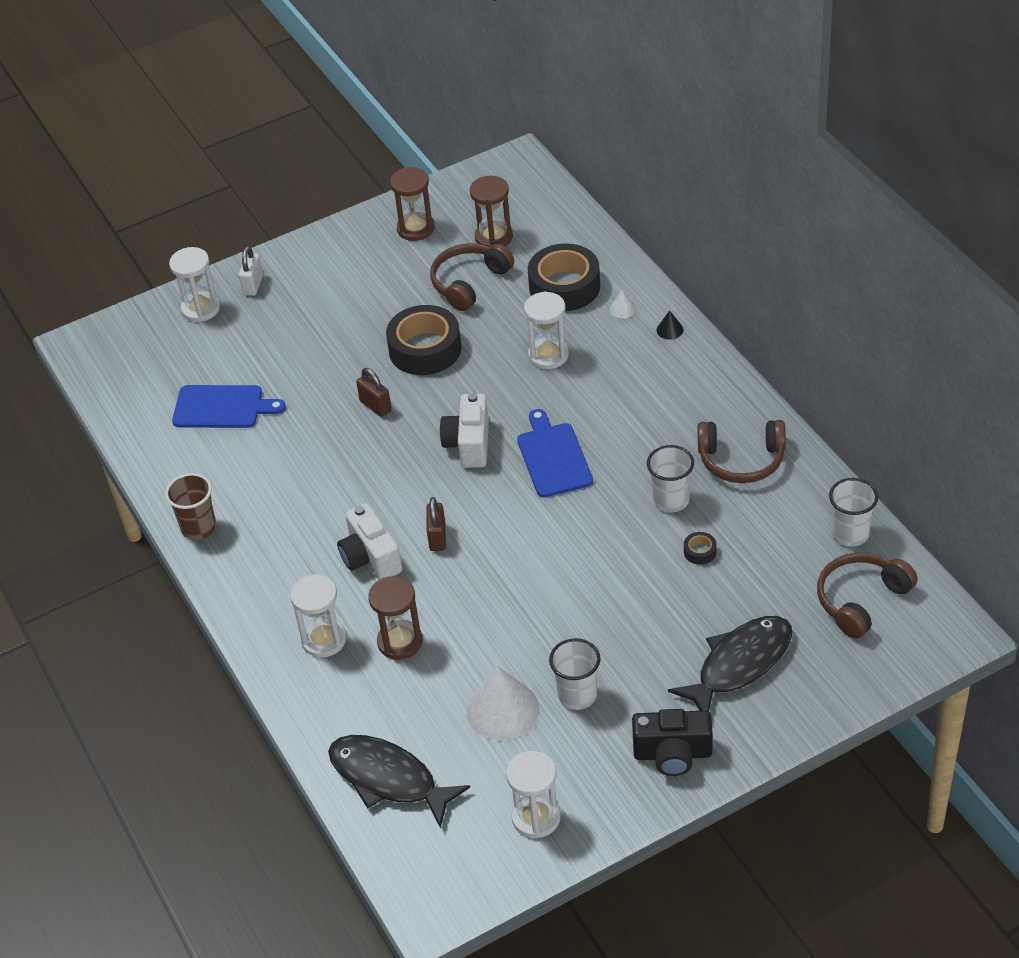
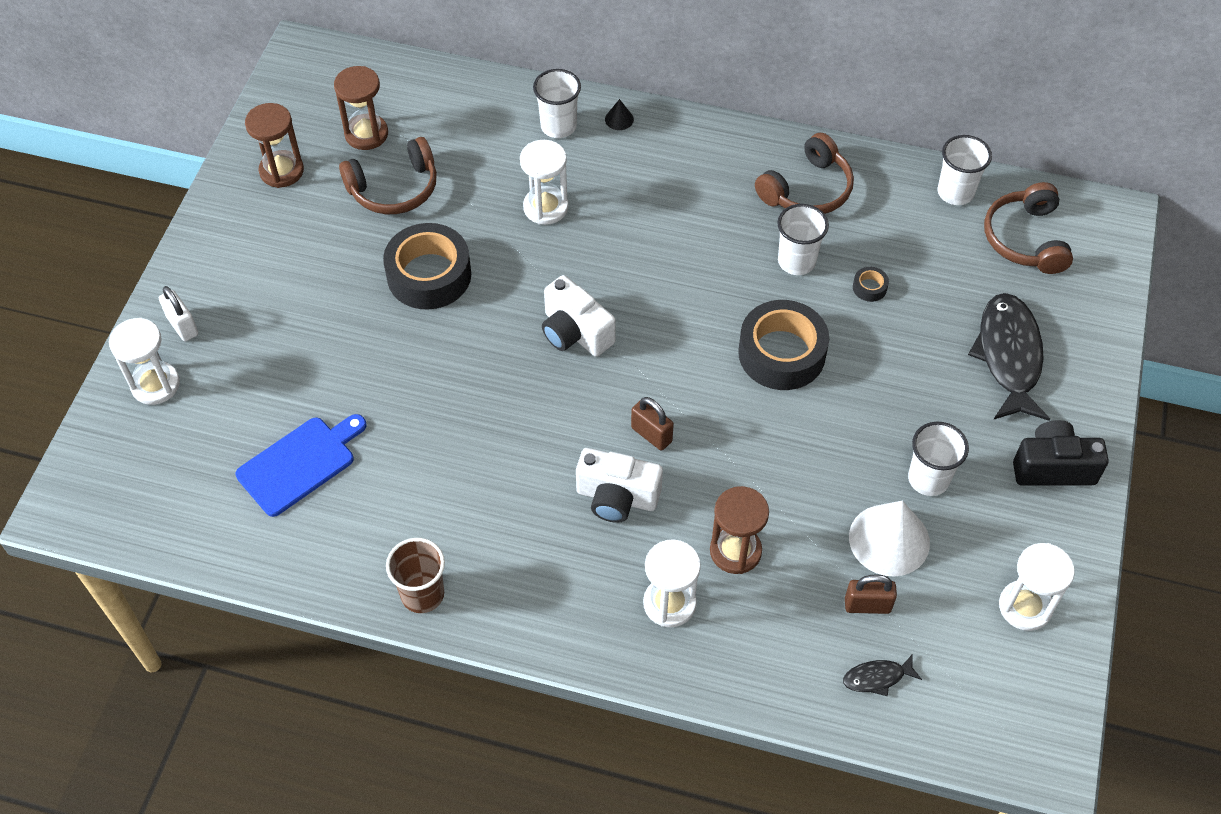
camera: 50 degrees left, 10 degrees up
(375, 406) = (448, 358): brown padlock -> brown padlock (867, 605)
(389, 779) = (877, 678): black fish -> black fish, size x0.46
(469, 282) = (394, 189): brown headphones -> brown headphones turned 105 degrees counterclockwise
(553, 457) = (659, 293): blue cutting board -> none
(564, 286) = (485, 138): black tape -> black tape (781, 353)
(622, 309) = (558, 126): white cone -> white cup
(672, 754) = (1053, 467): black camera -> black camera turned 135 degrees counterclockwise

